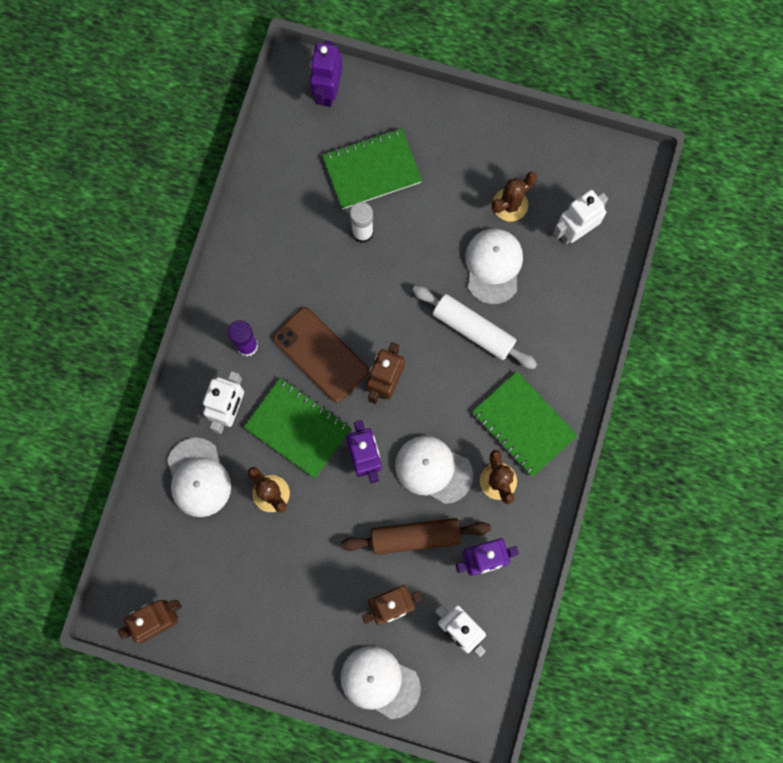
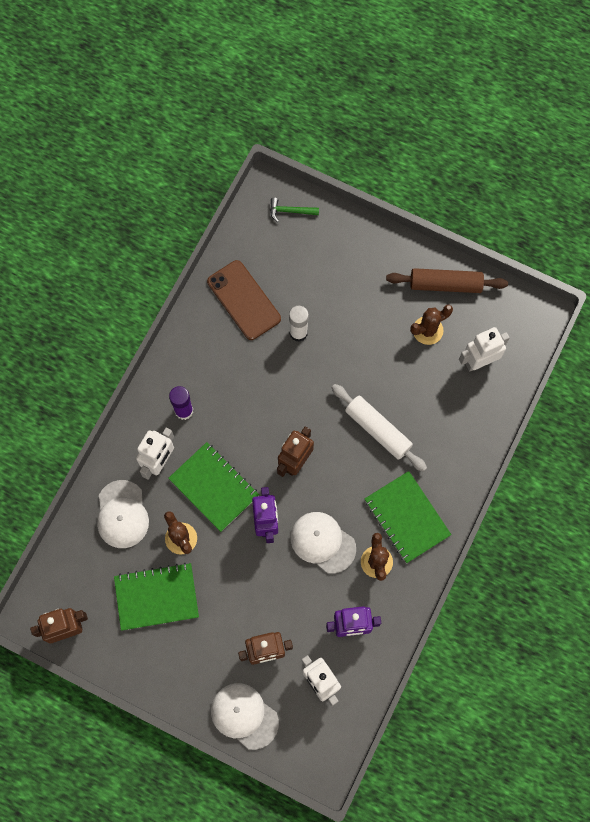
camera: 10 degrees right, 5 degrees down
(320, 355) = (244, 429): brown phone -> brown phone (243, 300)
(328, 91) = (290, 211): purple robot -> green hammer
(372, 170) = (315, 282): green notebook -> green notebook (156, 597)
(415, 537) = (297, 597): brown rolling pin -> brown rolling pin (445, 284)
(493, 266) = (404, 379): white cap -> none

